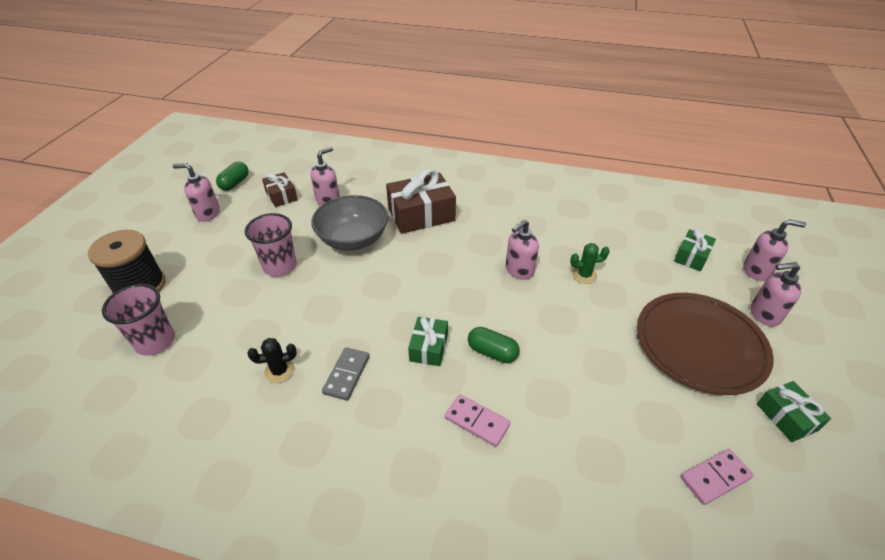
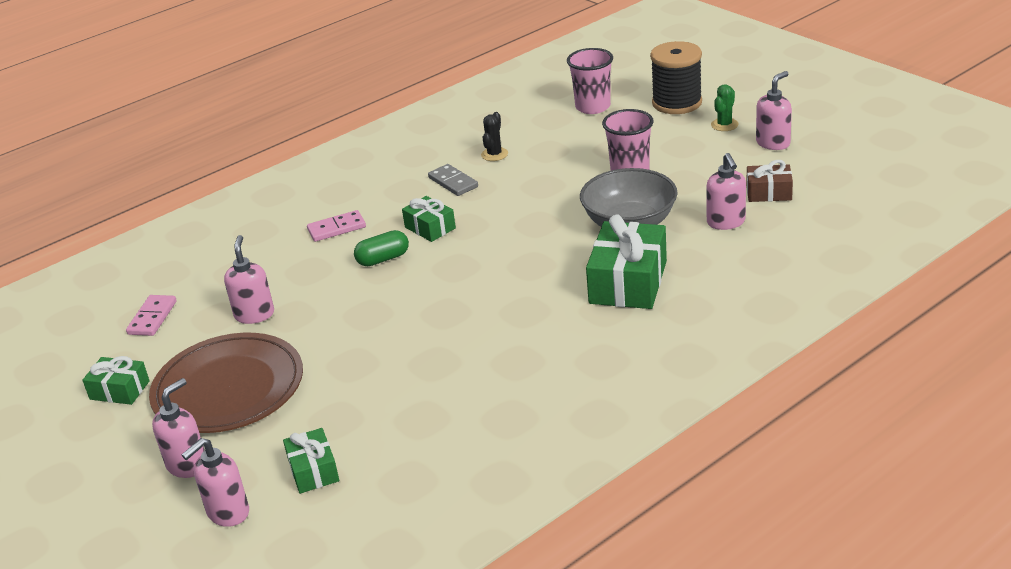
camera: 130 degrees right, 10 degrees down
(235, 183) = (830, 166): green capsule -> none
(421, 214) = (628, 282): brown gift -> green gift
(519, 270) = (455, 317): pink soap dispenser -> pink soap dispenser (254, 315)
(584, 275) = (394, 361): green cactus -> green cactus (724, 125)

